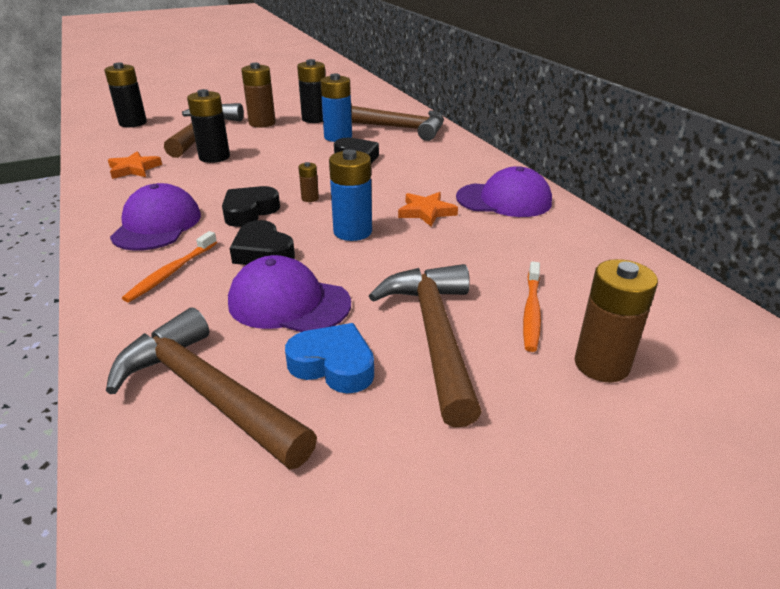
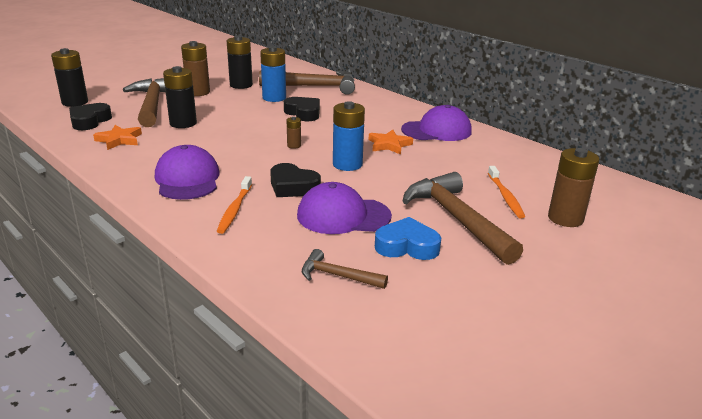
camera: 20 degrees left, 5 degrees down
(207, 393) = (337, 276): brown hammer -> brown hammer, size x0.50
(249, 212) = (255, 160): black heart -> black heart (89, 121)

